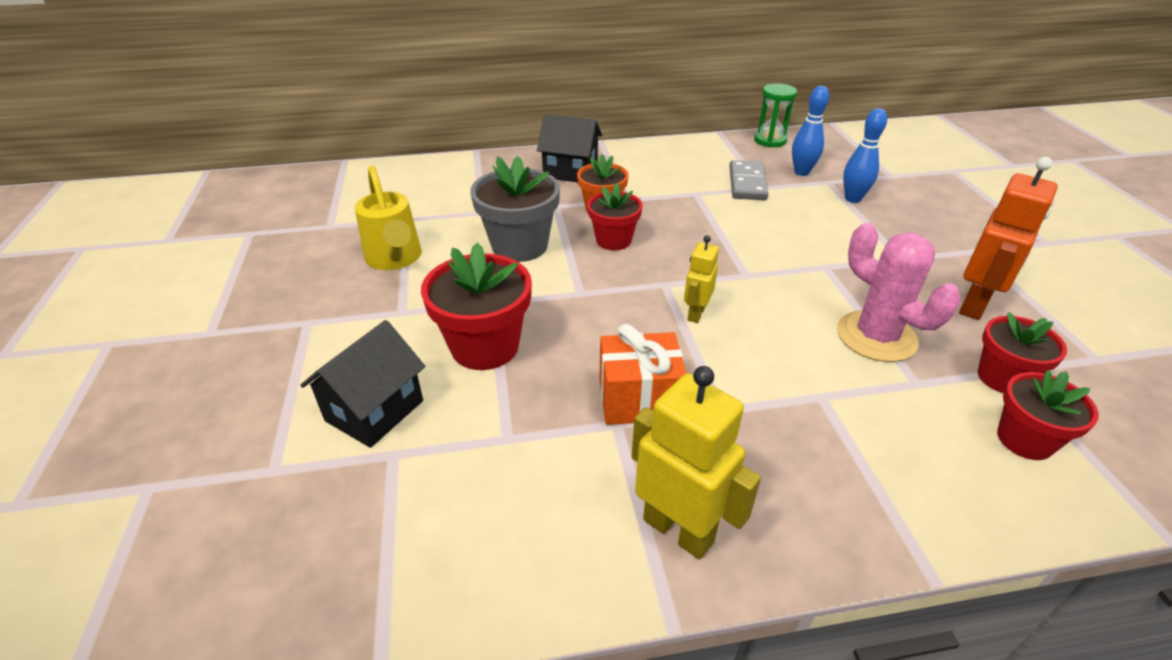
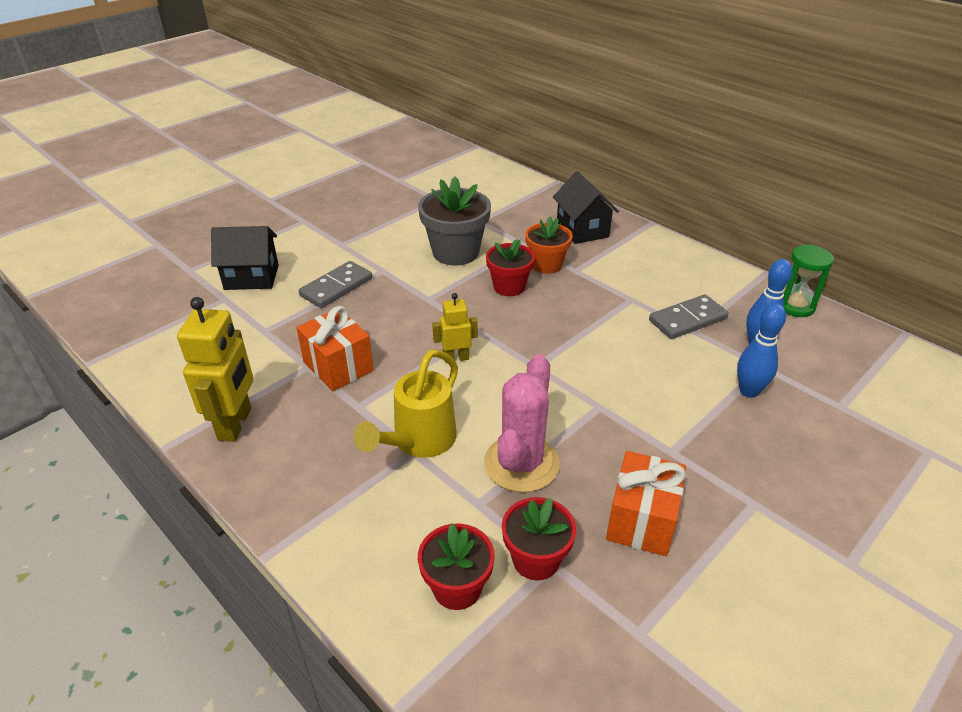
camera: 55 degrees right, 0 degrees up
(395, 260) = (389, 217): yellow watering can -> yellow watering can (418, 442)
(485, 346) = (336, 287): red flower pot -> grey domino
(974, 305) = (641, 520): orange robot -> orange gift

